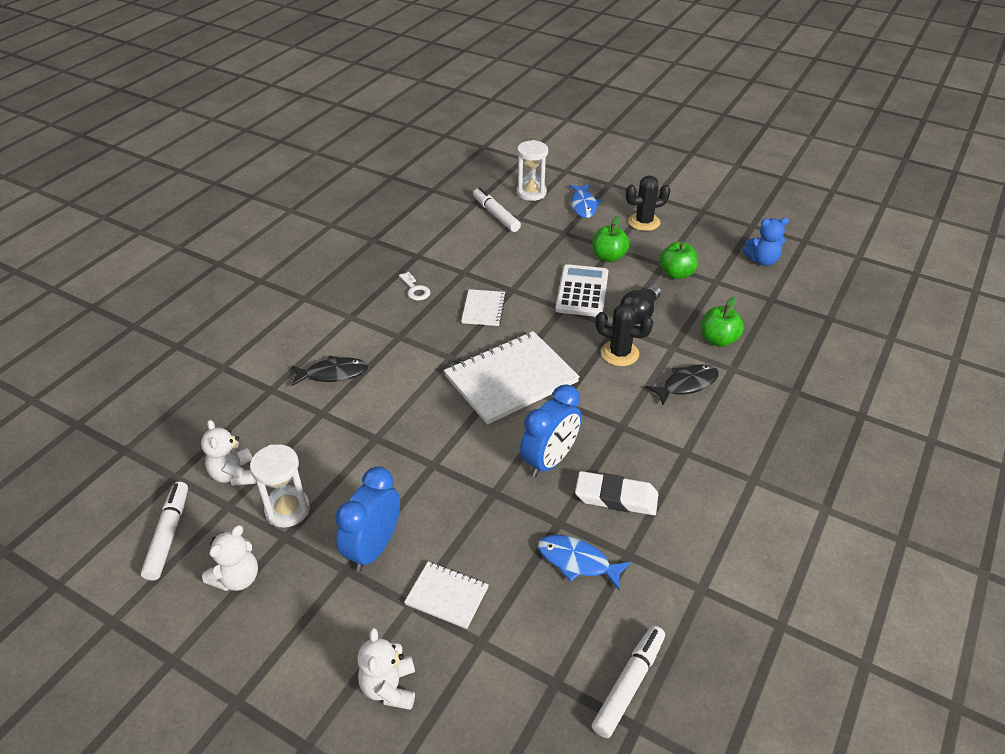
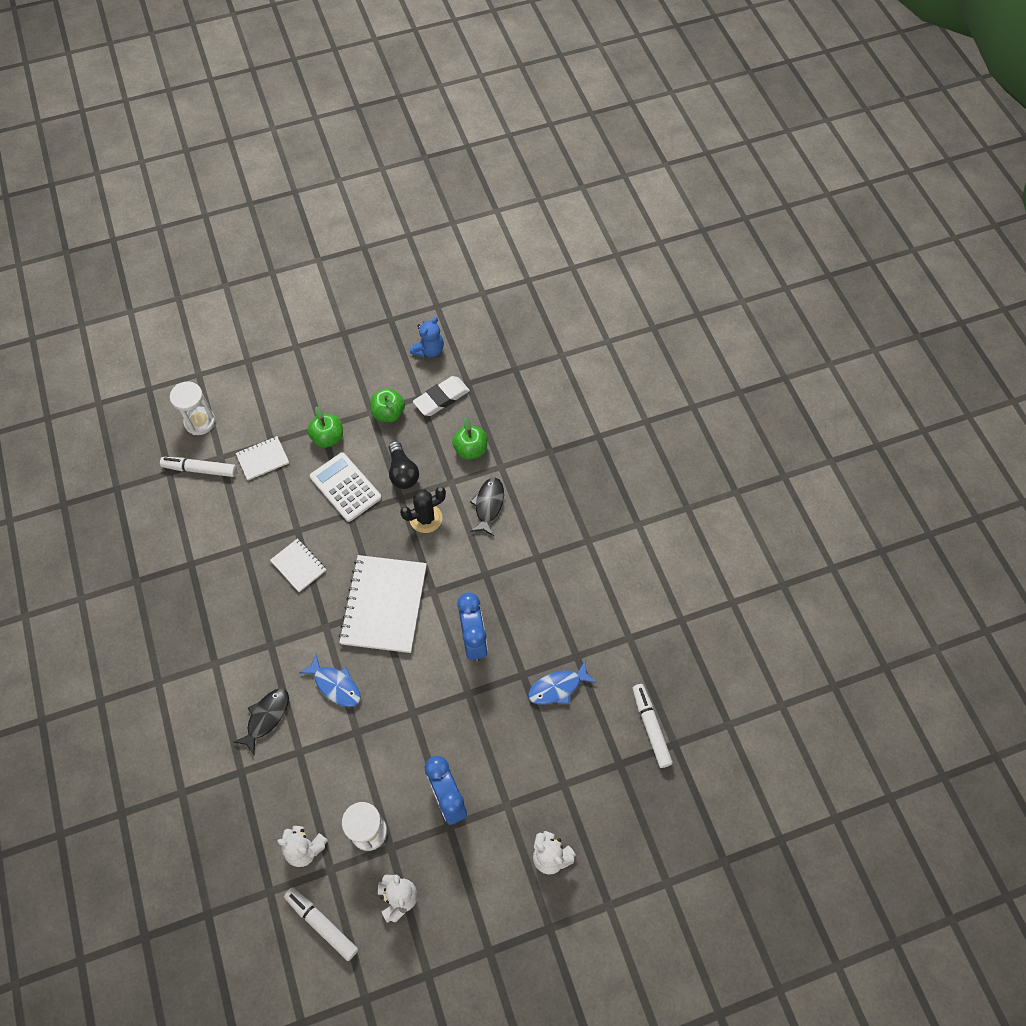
camera: 50 degrees left, 20 degrees up
(415, 289) = (230, 595): white key -> none
(447, 596) = (518, 780): white notebook -> white notebook (263, 459)
(583, 205) = (254, 401): blue fish -> blue fish (335, 685)
(616, 497) = (534, 626): white eraser -> white eraser (441, 398)
(644, 222) = (315, 380): black cactus -> none

